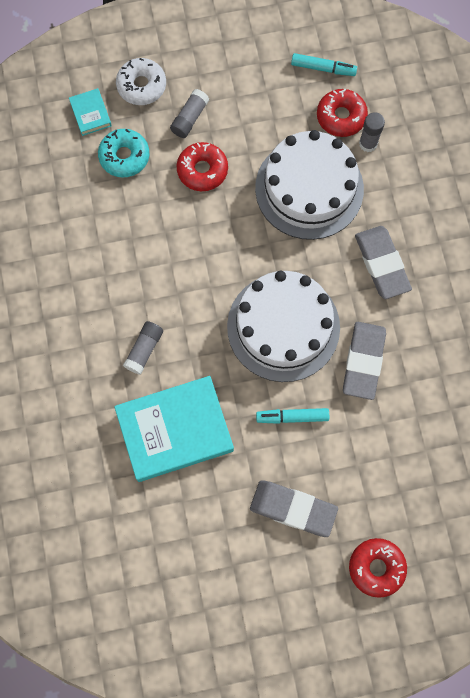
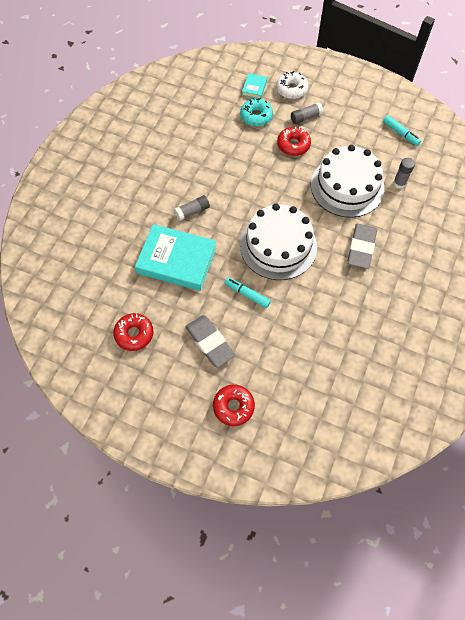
camera: 35 degrees right, 10 degrees down
(341, 117) = (393, 162): red donut -> red donut (134, 334)
(363, 361) = (311, 291): grey eraser -> none

